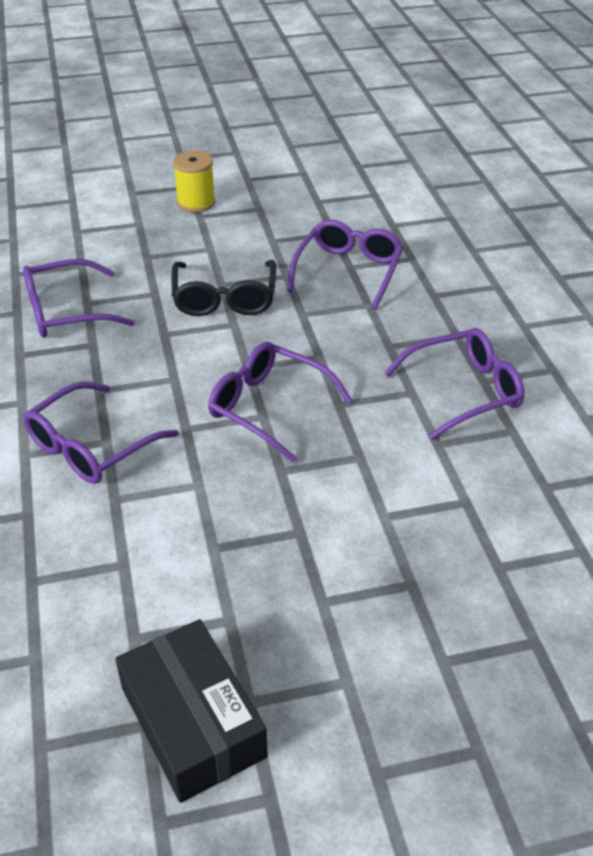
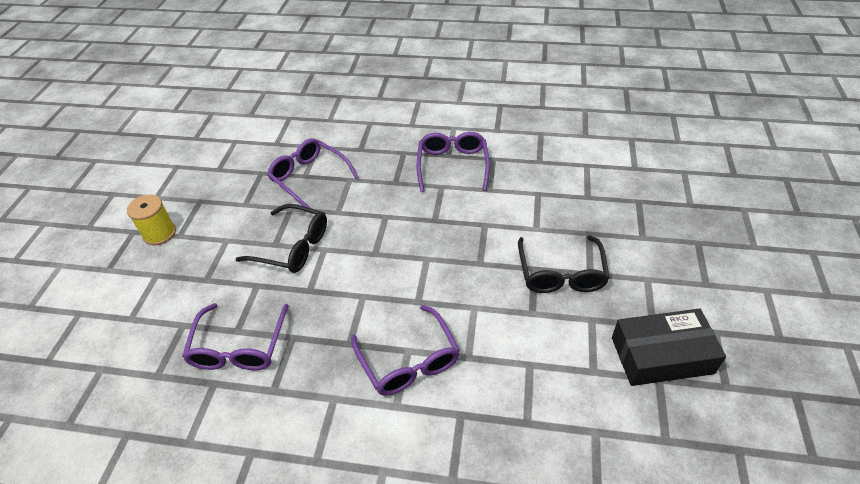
camera: 65 degrees left, 5 degrees up
(268, 407) = (420, 253): purple glasses -> none
(304, 565) = (561, 274): none -> black glasses

